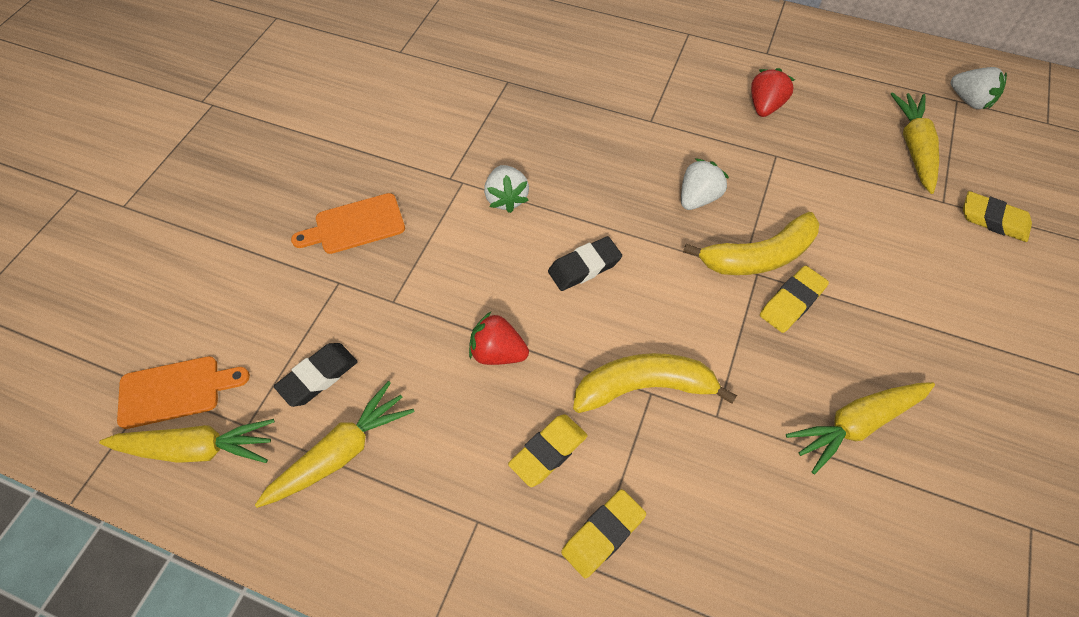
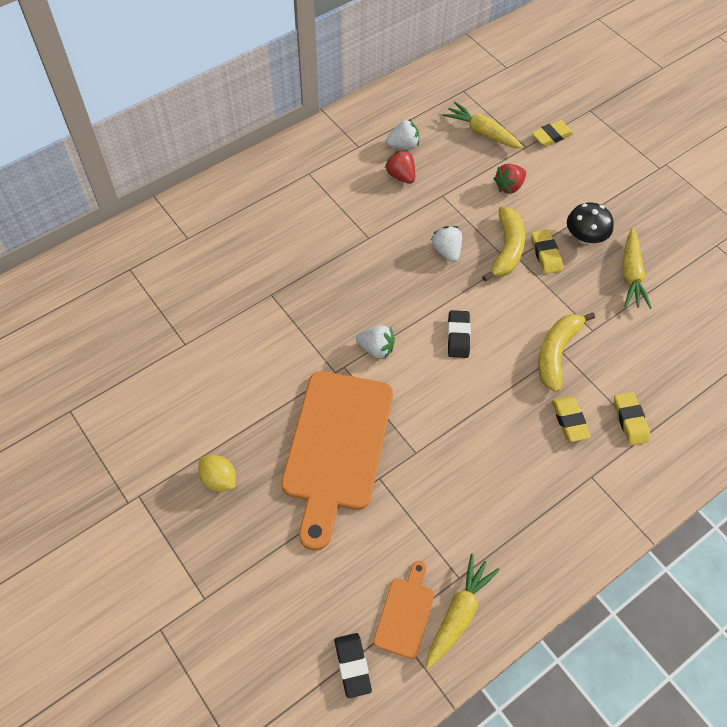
camera: 60 degrees left, 0 degrees up
(261, 151) = (219, 479): none -> yellow lemon
(318, 376) = (447, 520): black eraser -> black eraser (352, 666)
(341, 453) = (509, 529): yellow carrot -> none
(355, 225) = (336, 447): orange cutting board -> orange cutting board, size x2.17
(498, 352) = (490, 413): red strawberry -> red strawberry (509, 186)
(864, 336) = (585, 237): none -> black mushroom
(969, 101) = (467, 86): white strawberry -> white strawberry (403, 145)

